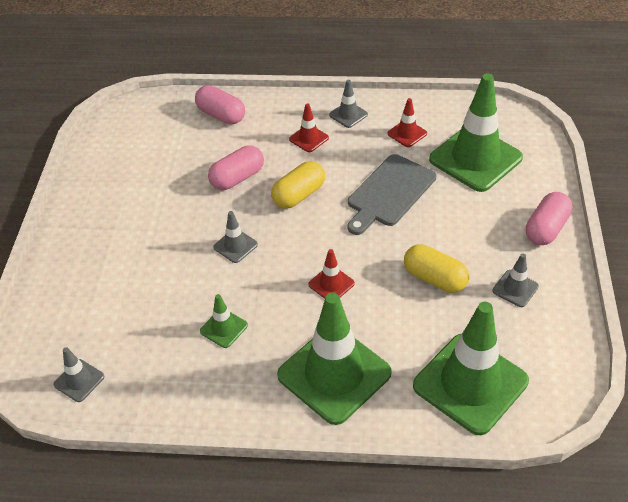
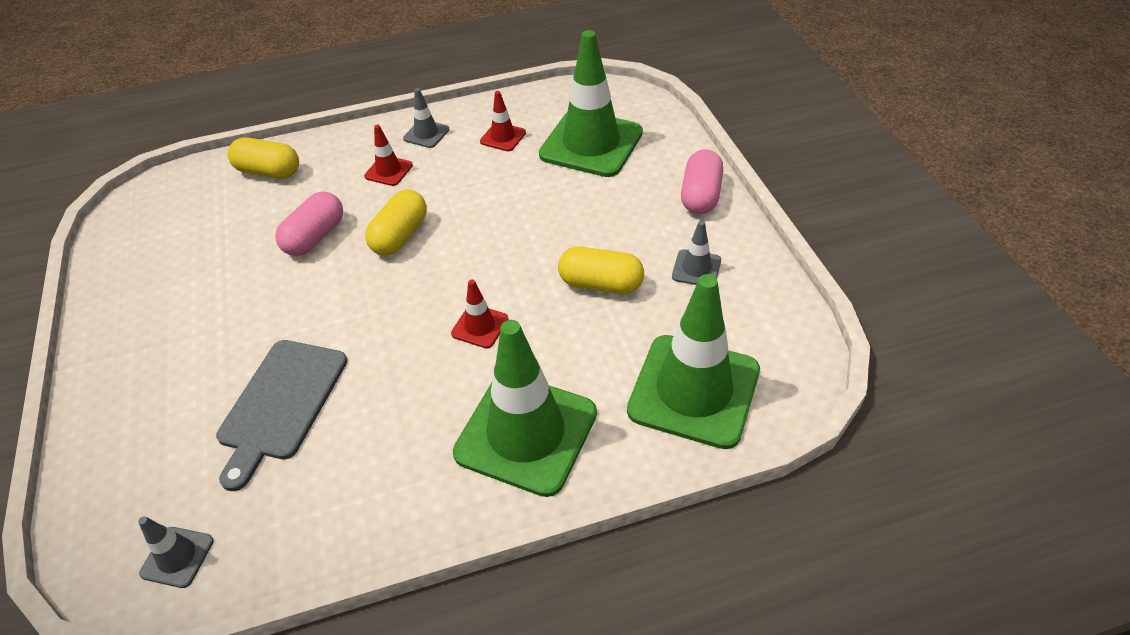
camera: 20 degrees left, 0 degrees up
(221, 115) = (269, 172): pink capsule -> yellow capsule
(223, 328) = (361, 422): green traffic cone -> none
(235, 246) = (341, 317): grey traffic cone -> none
(389, 193) = (508, 205): grey cutting board -> grey cutting board (280, 404)

